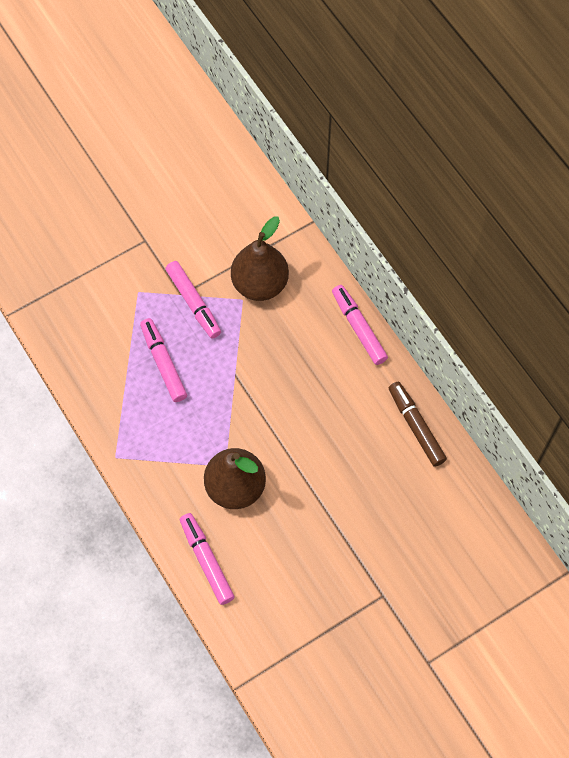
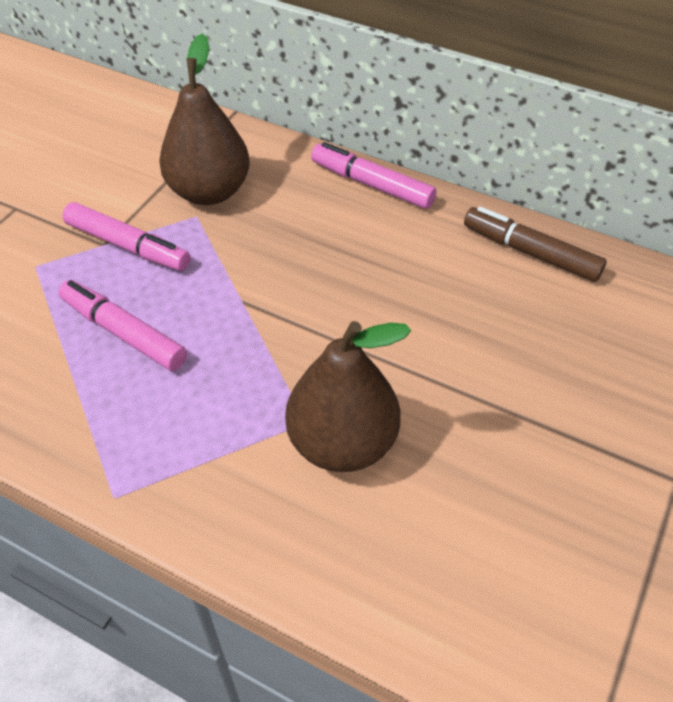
camera: 30 degrees left, 15 degrees down
(206, 561) = (372, 580): pink marker -> none

